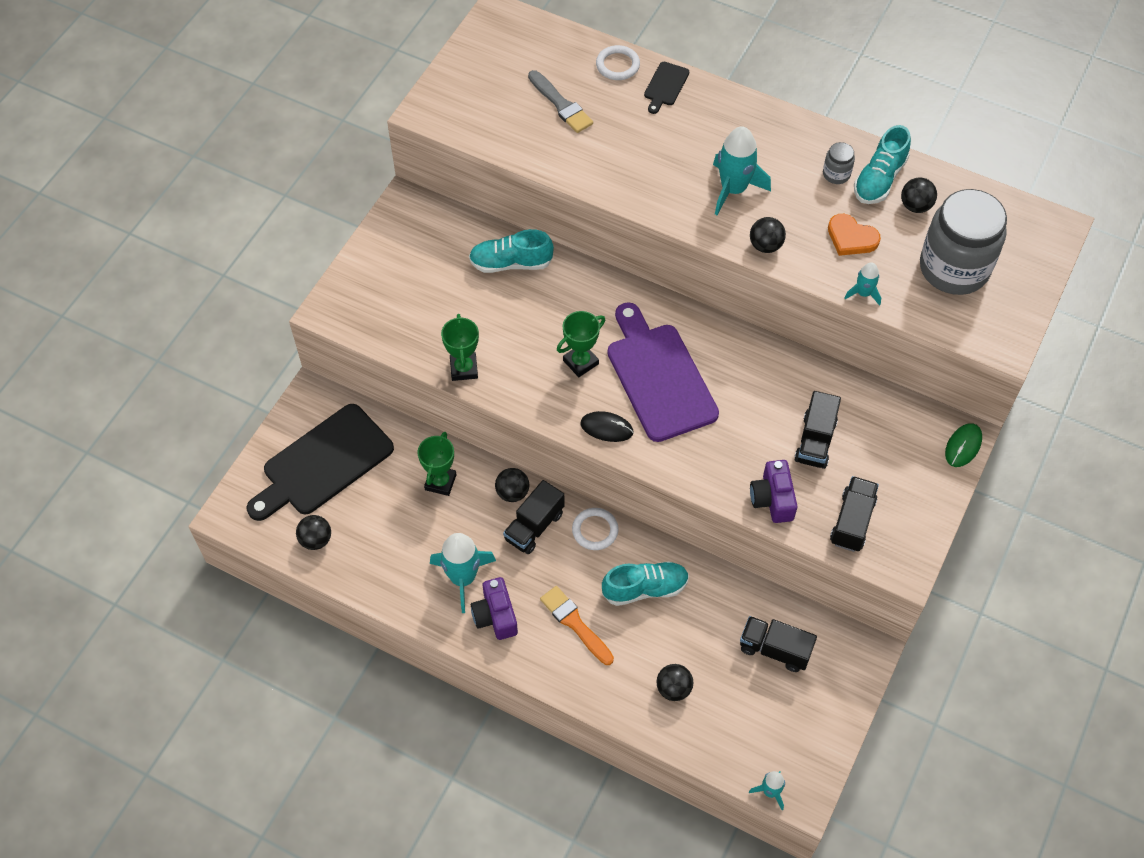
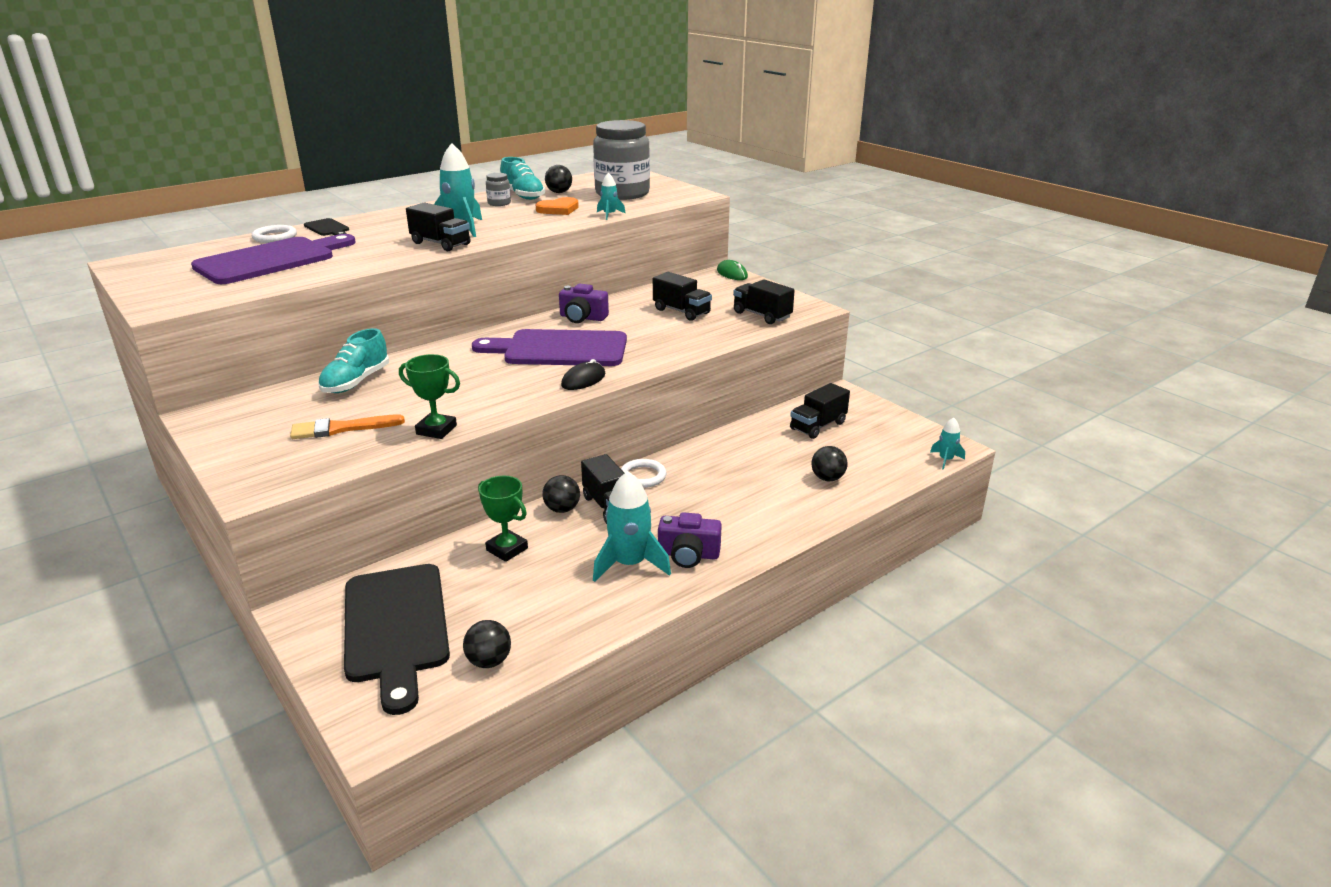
camera: 65 degrees left, 30 degrees down
(561, 104) = (271, 260): grey brush -> purple cutting board
(575, 623) = (730, 511): orange brush -> orange brush (342, 428)
(580, 362) = (503, 376): green trophy -> none
(645, 588) = (721, 467): turquoise shoe -> none
(678, 200) = (440, 244): none -> black truck
(765, 245) = (527, 229): black ball -> none
(772, 499) = (718, 335): purple camera -> purple camera (582, 318)

